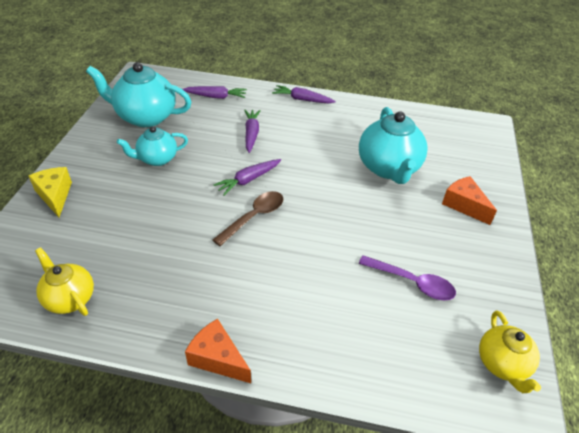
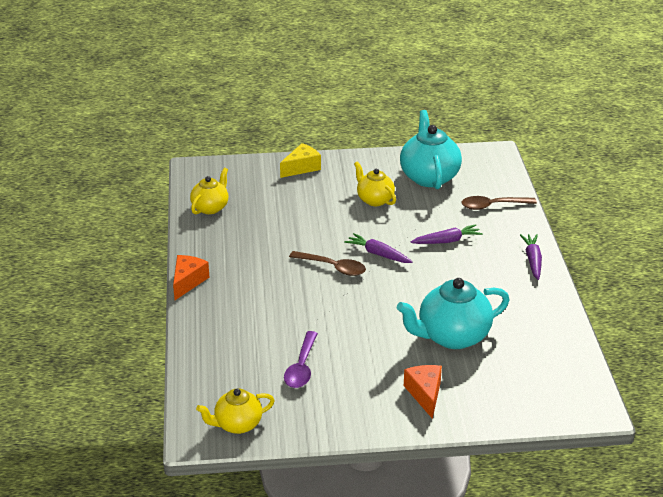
camera: 75 degrees right, 10 degrees down
(157, 159) = (374, 200): turquoise teapot -> yellow teapot
(216, 97) = (493, 206): purple carrot -> brown spoon
(464, 205) = (425, 394): orange cheese -> orange cheese turned 45 degrees counterclockwise

